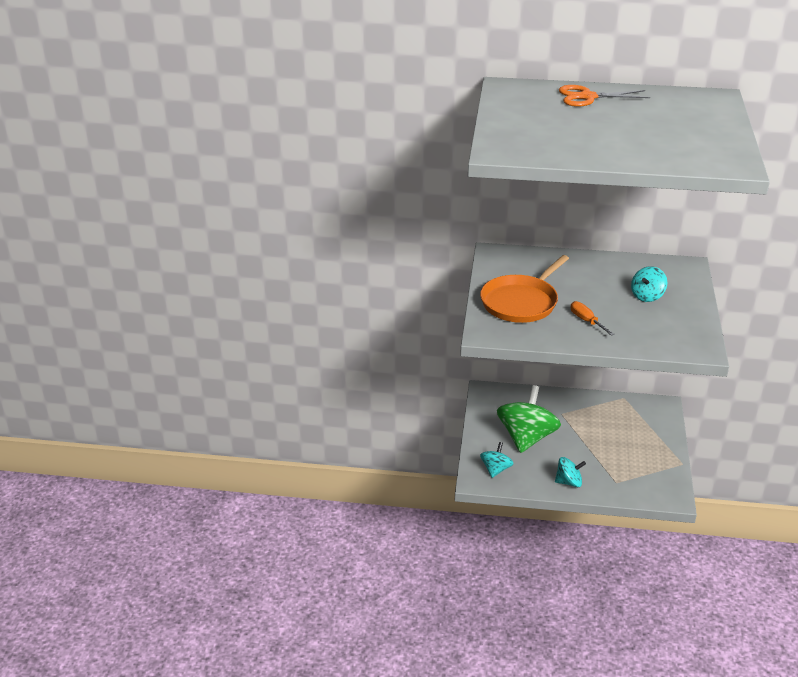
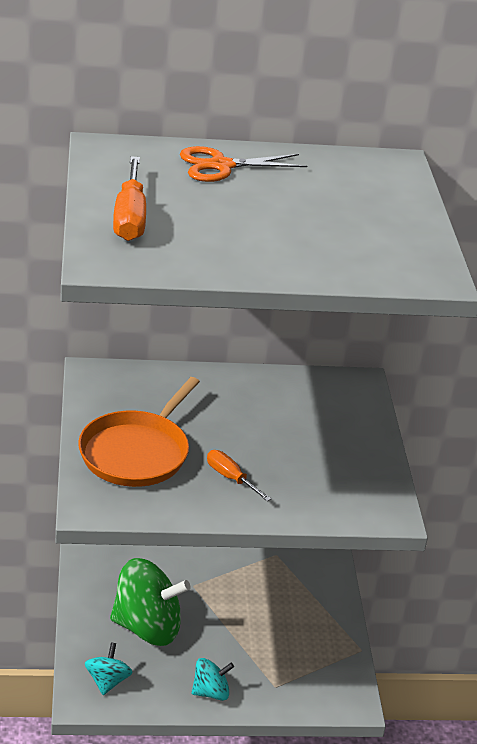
camera: 15 degrees left, 0 degrees up
(519, 126) = (130, 217): none -> orange screwdriver
(526, 438) = (147, 627): green spinning top -> green spinning top turned 90 degrees clockwise
(647, 296) = (309, 433): turquoise spinning top -> none

